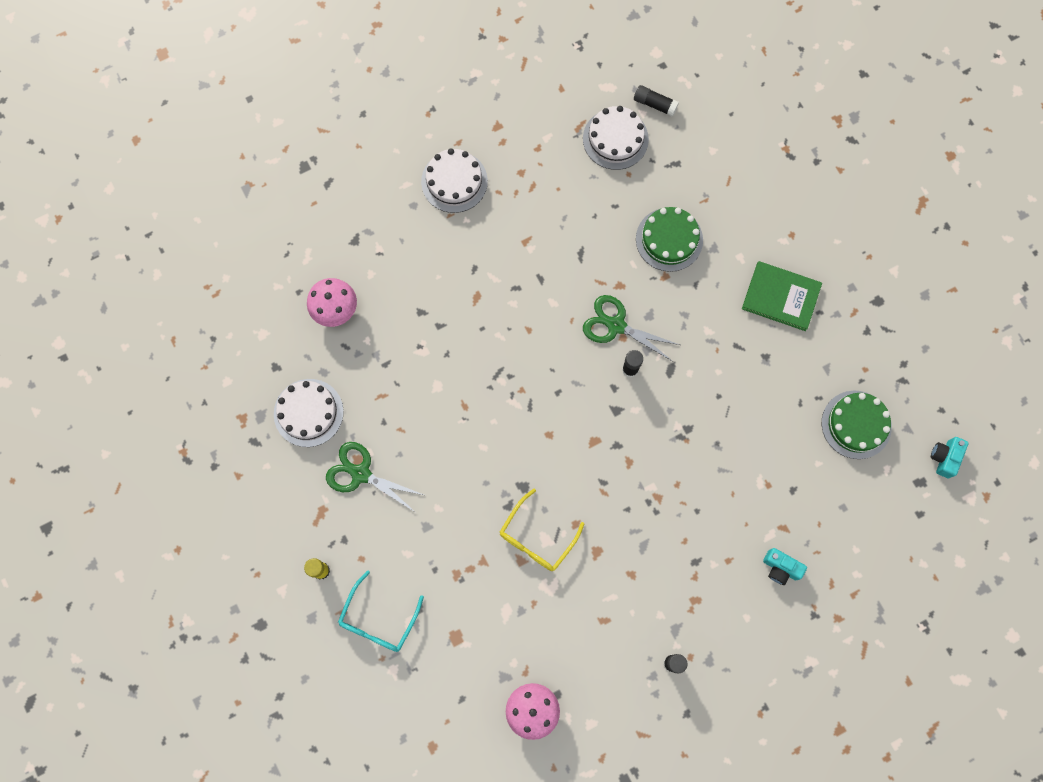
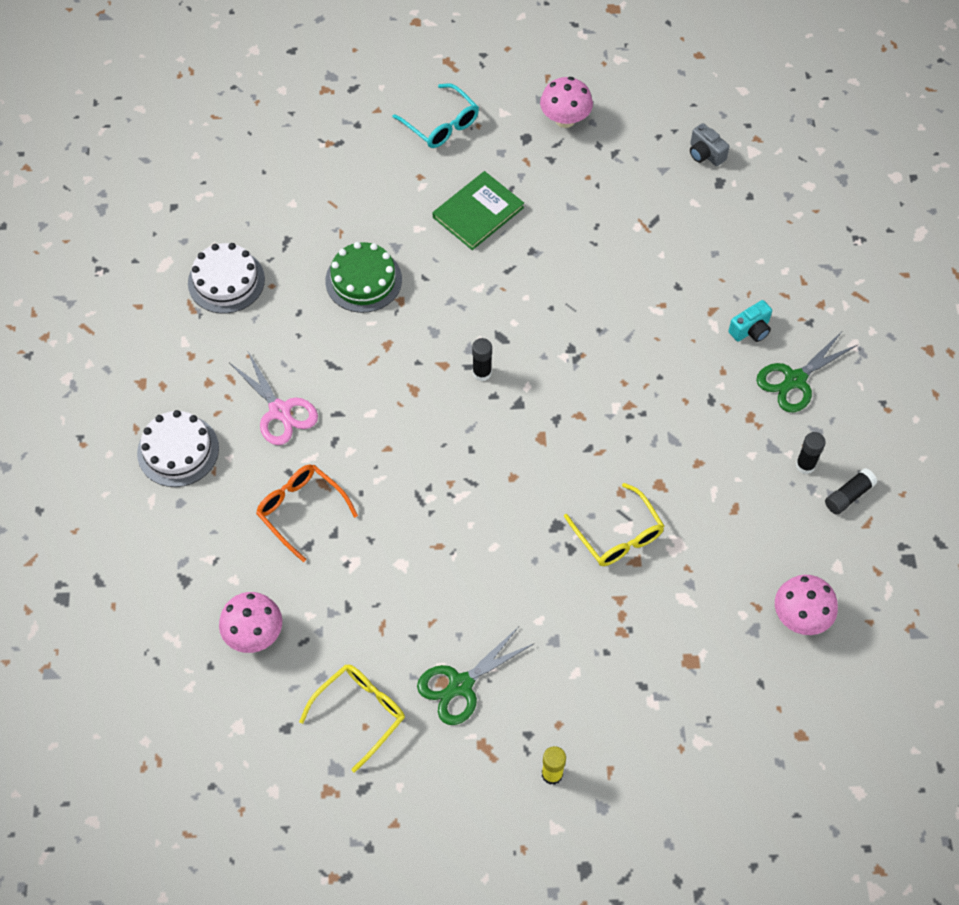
camera: 65 degrees left, 15 degrees down
(308, 412) = (360, 713): white cake -> yellow glasses
(378, 619) = (636, 734): turquoise glasses -> turquoise glasses (441, 124)
(447, 293) = (301, 510): none -> orange glasses
(522, 236) = (280, 411): none -> pink scissors
(616, 325) = (428, 366): green scissors -> green scissors (795, 380)
(654, 104) = (211, 231): black glue stick -> black glue stick (848, 496)
(856, 424) = (638, 207): green cake -> none
(915, 324) = (565, 119): none -> pink mushroom
(944, 458) = (705, 154): turquoise camera -> grey camera

